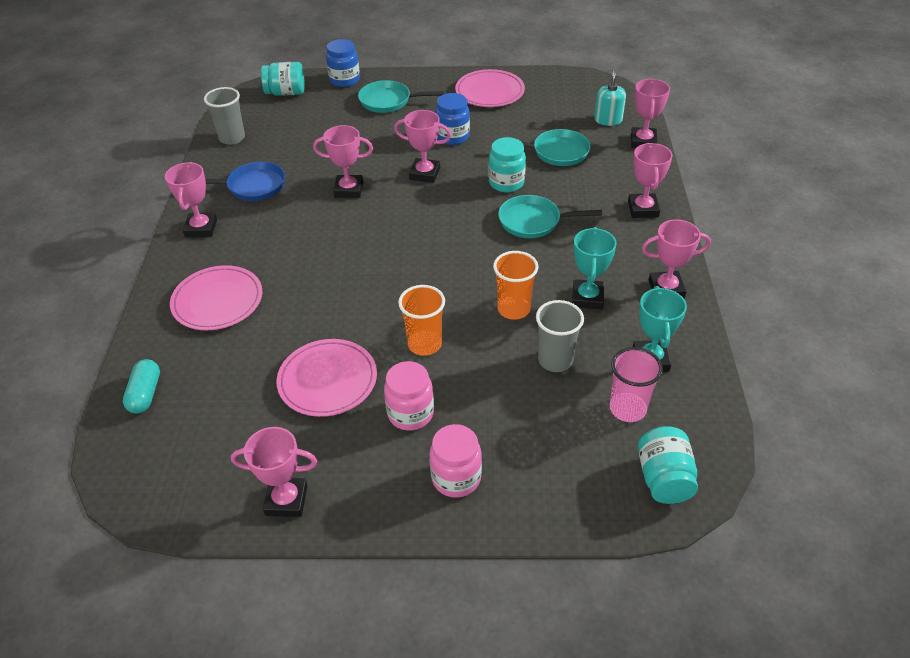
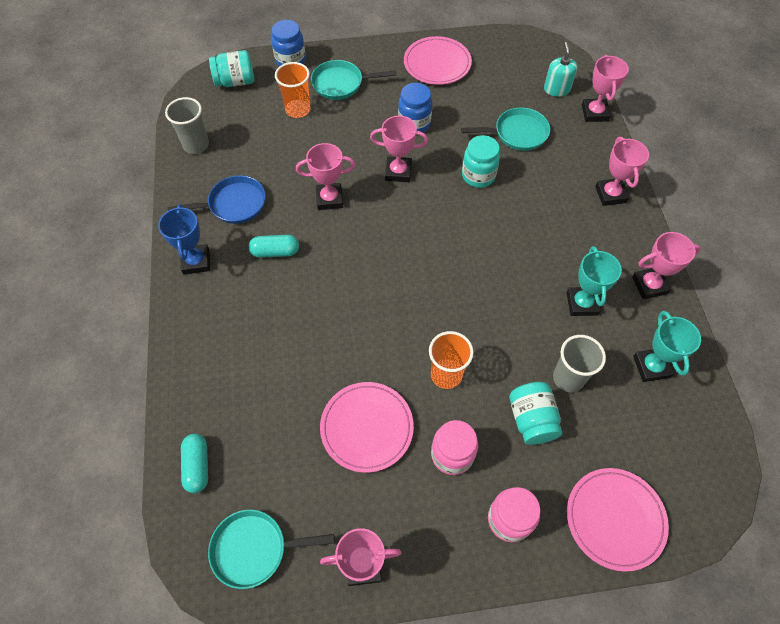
camera: 10 degrees left, 15 degrees up
(201, 228) = (196, 261): pink trophy -> blue trophy
(217, 301) = (237, 348): pink plate -> pink plate (615, 519)
(281, 227) = (275, 252): none -> turquoise capsule
(513, 309) = (518, 324): orange cup -> orange cup (298, 110)
(534, 221) = (514, 219): turquoise pan -> turquoise pan (255, 549)
(627, 409) = (642, 423): pink cup -> none
(664, 478) = (688, 494): turquoise jar -> turquoise jar (531, 419)

